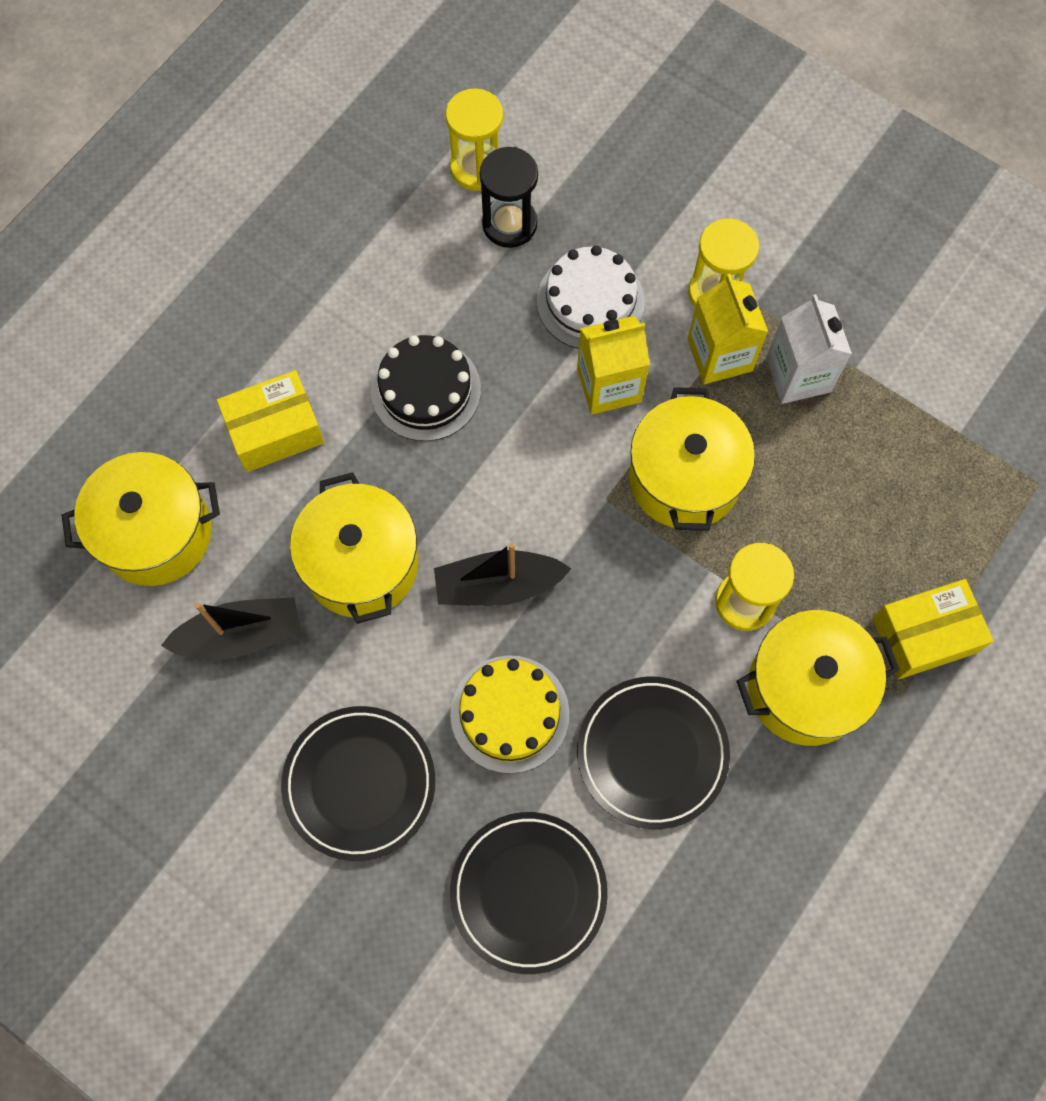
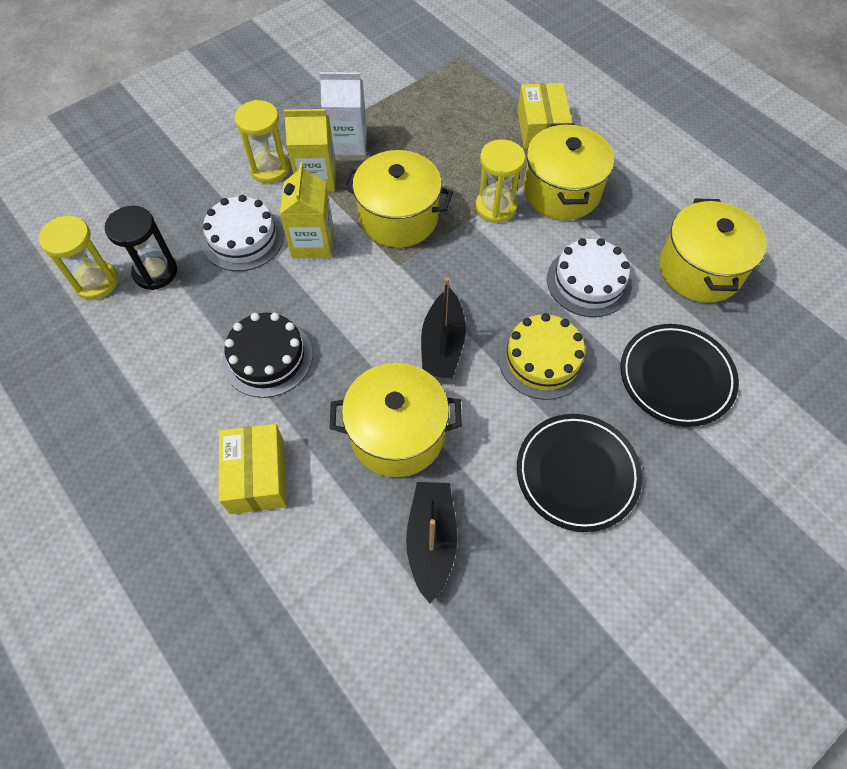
camera: 75 degrees left, 10 degrees down
(156, 533) = (315, 597): yellow pot -> yellow pot (699, 270)
(652, 753) = (589, 281): black plate -> white cake

